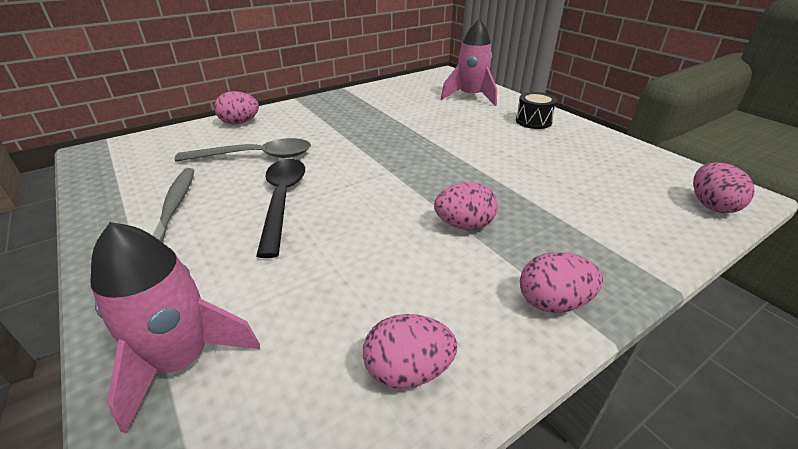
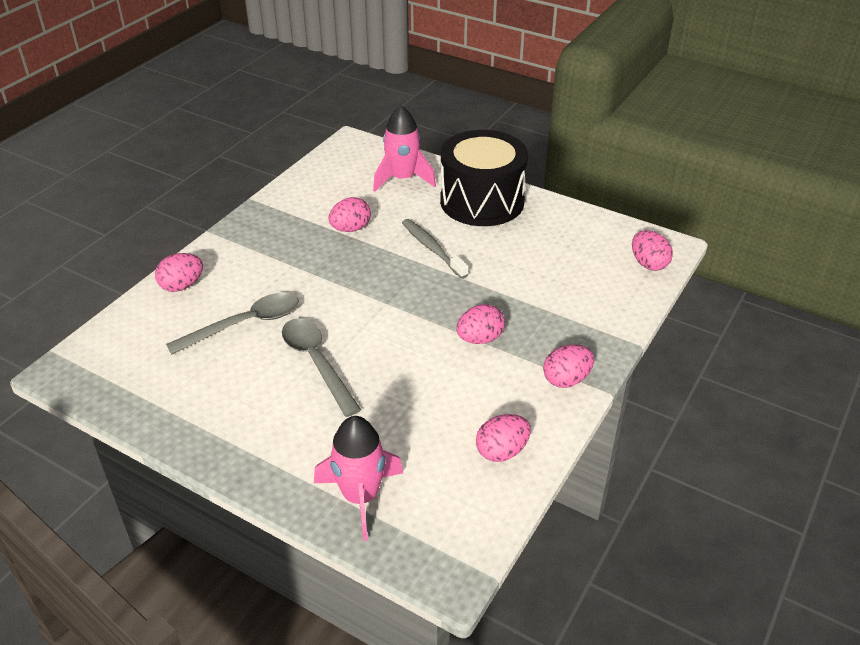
camera: 25 degrees left, 5 degrees up
(174, 206) = (225, 399): grey toothbrush -> grey toothbrush (432, 249)
(282, 200) = (316, 363): black spoon -> grey spoon
(402, 116) = (350, 229): none -> pink egg
(533, 121) = (482, 201): black drum -> black drum, size x2.30

